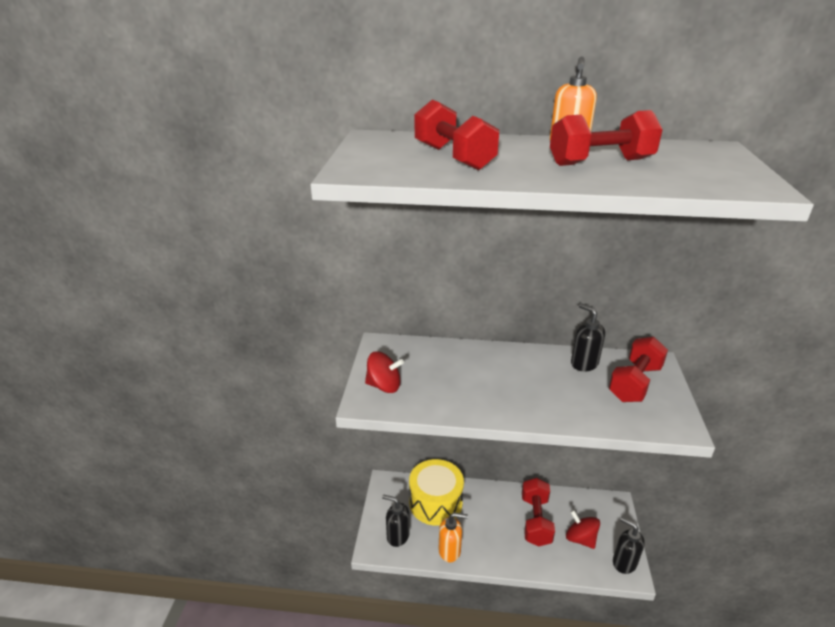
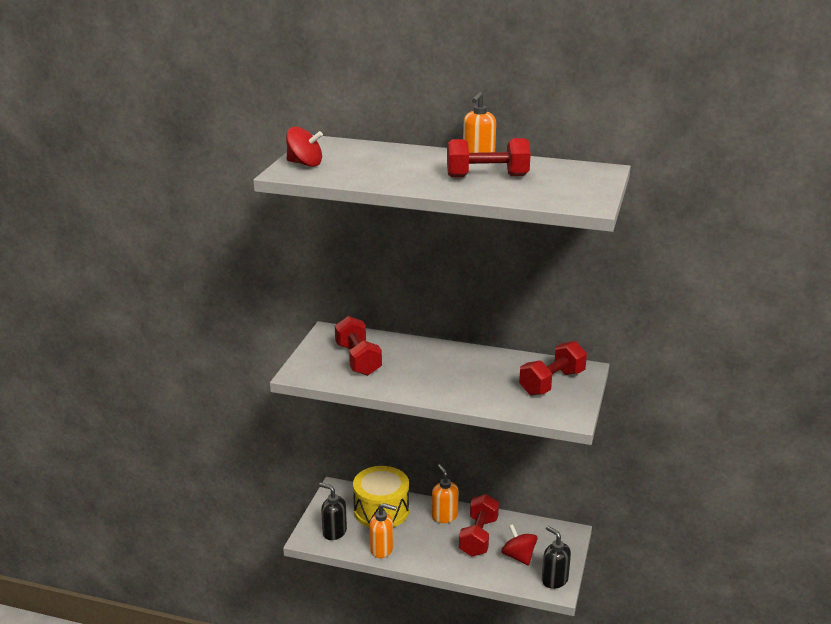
camera: 10 degrees right, 5 degrees down
(384, 386) = (320, 363): red spinning top -> red spinning top (305, 164)
(453, 157) = (373, 165): red dumbbell -> red dumbbell (358, 360)
(496, 501) = (444, 516): none -> orange soap dispenser
(584, 363) = (513, 364): black soap dispenser -> none

